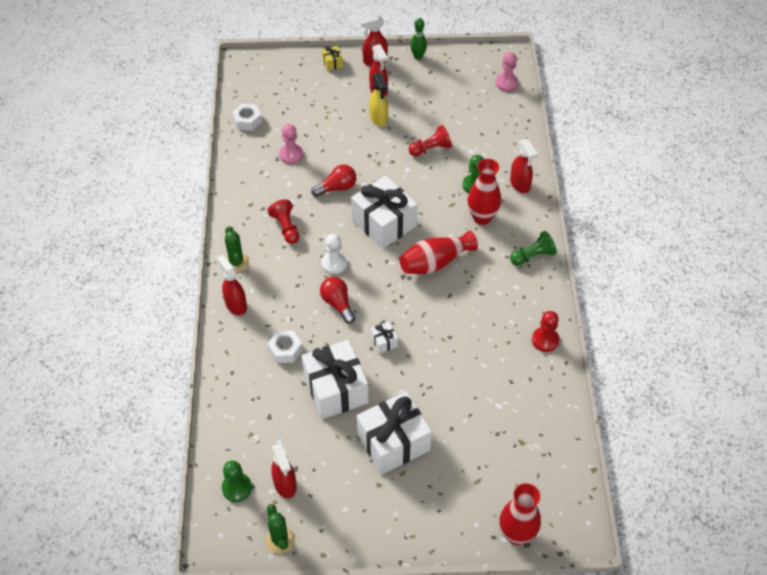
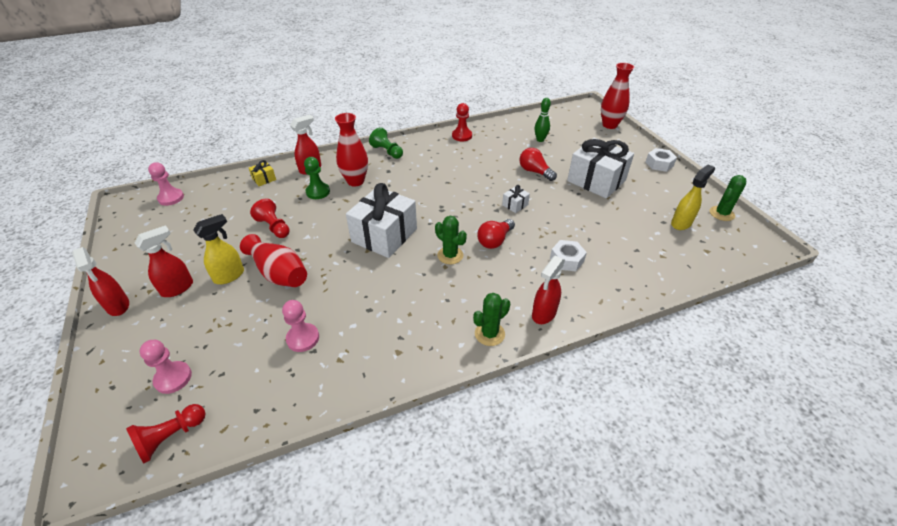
camera: 110 degrees left, 10 degrees down
(237, 488) = (712, 249): green pawn -> none
(247, 121) = (242, 412): white nut -> white nut (659, 164)
(285, 485) = (681, 223): red spray bottle -> yellow spray bottle
(286, 227) = (420, 306): red pawn -> red pawn (170, 437)
(292, 90) = (173, 378): none -> pink pawn
(332, 63) = (115, 349): yellow gift -> yellow gift (264, 179)
(334, 263) = (450, 255): white pawn -> green cactus
(336, 389) = (578, 219): white gift -> none
(337, 188) = (347, 281): red light bulb -> red light bulb (534, 171)
(418, 56) = (116, 269): green bowling pin -> green bowling pin (540, 140)
(435, 262) = (417, 196): red vase -> red vase (279, 273)

